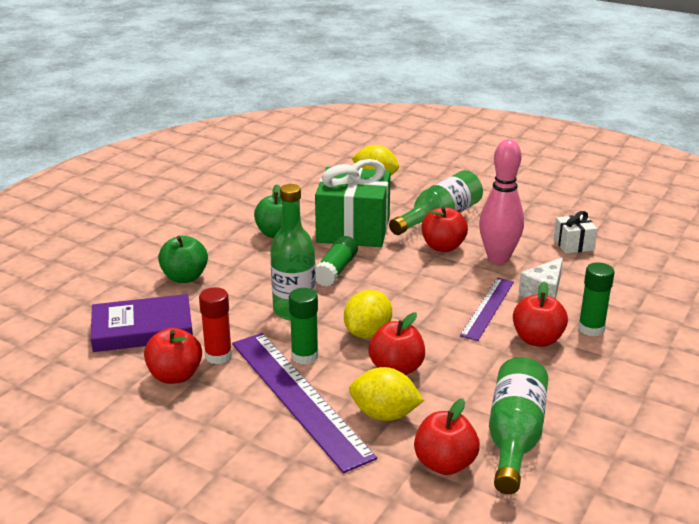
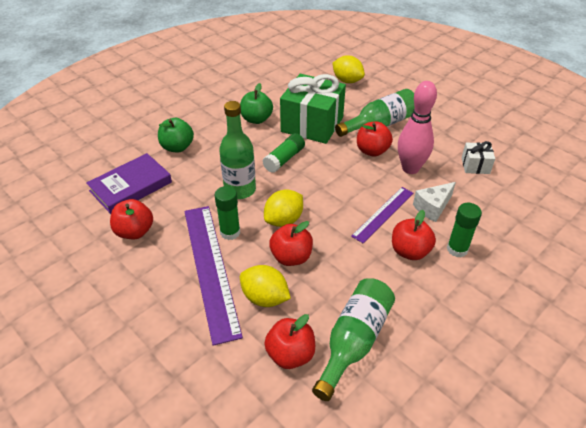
camera: 15 degrees right, 15 degrees up
(142, 329) = (131, 186): purple book -> purple book turned 45 degrees counterclockwise
(218, 356) = (171, 220): red glue stick -> none

